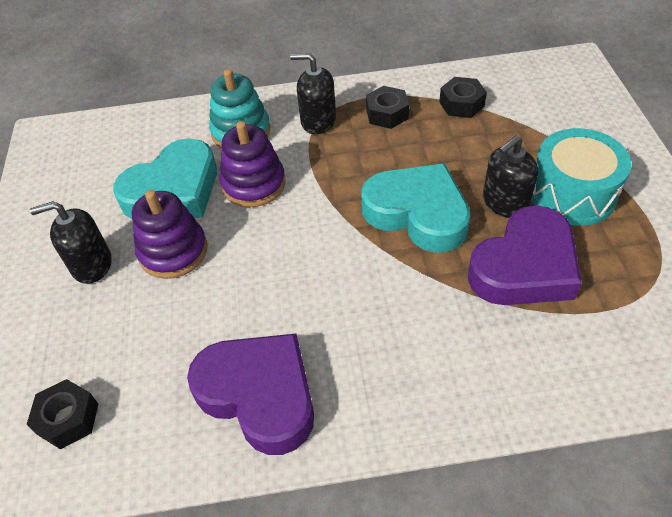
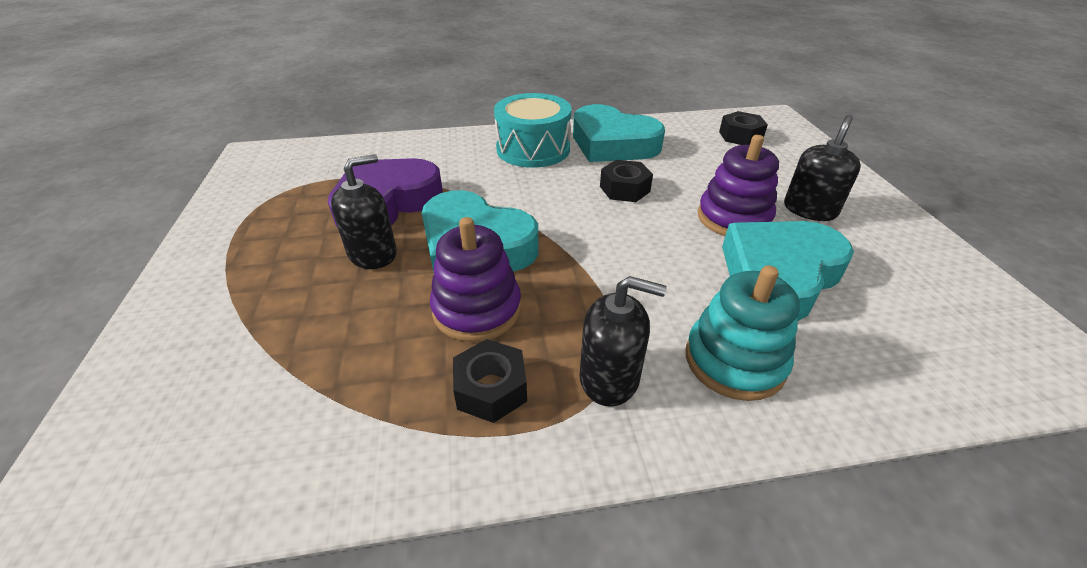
camera: 175 degrees right, 10 degrees down
(91, 265) = (809, 210): black soap dispenser -> black soap dispenser turned 45 degrees counterclockwise
(254, 184) = (677, 280): purple stacking toy -> purple stacking toy (477, 309)
(259, 395) = (612, 144): purple heart -> turquoise heart
(461, 104) = (354, 405): black nut -> black nut (624, 189)
(572, 193) = (289, 261): turquoise drum -> turquoise drum (533, 149)

